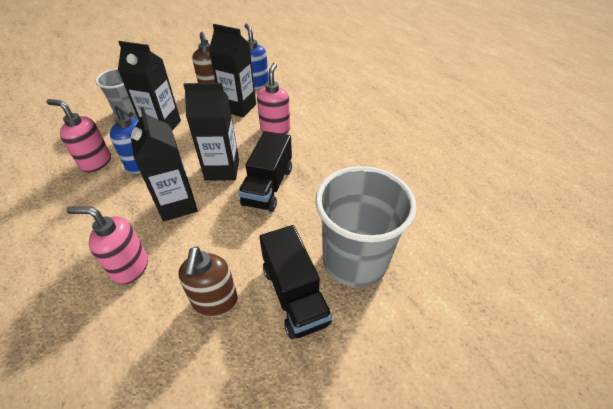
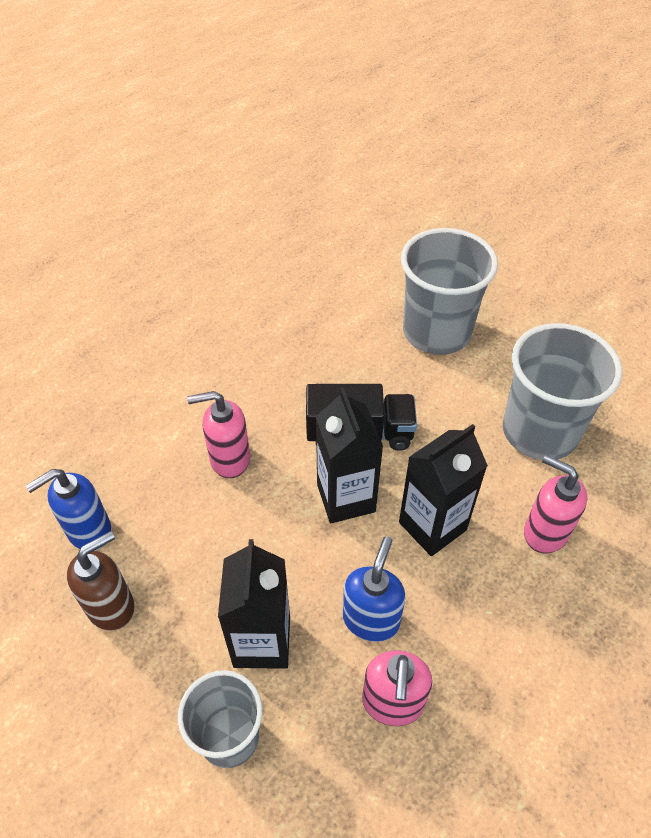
camera: 105 degrees left, 5 degrees up
(130, 267) = (545, 532): pink soap dispenser -> pink soap dispenser turned 135 degrees clockwise
(215, 302) = (539, 431): brown soap dispenser -> grey cup
(239, 107) = (177, 532): black carton -> none
(294, 295) = (498, 370): black truck -> none

